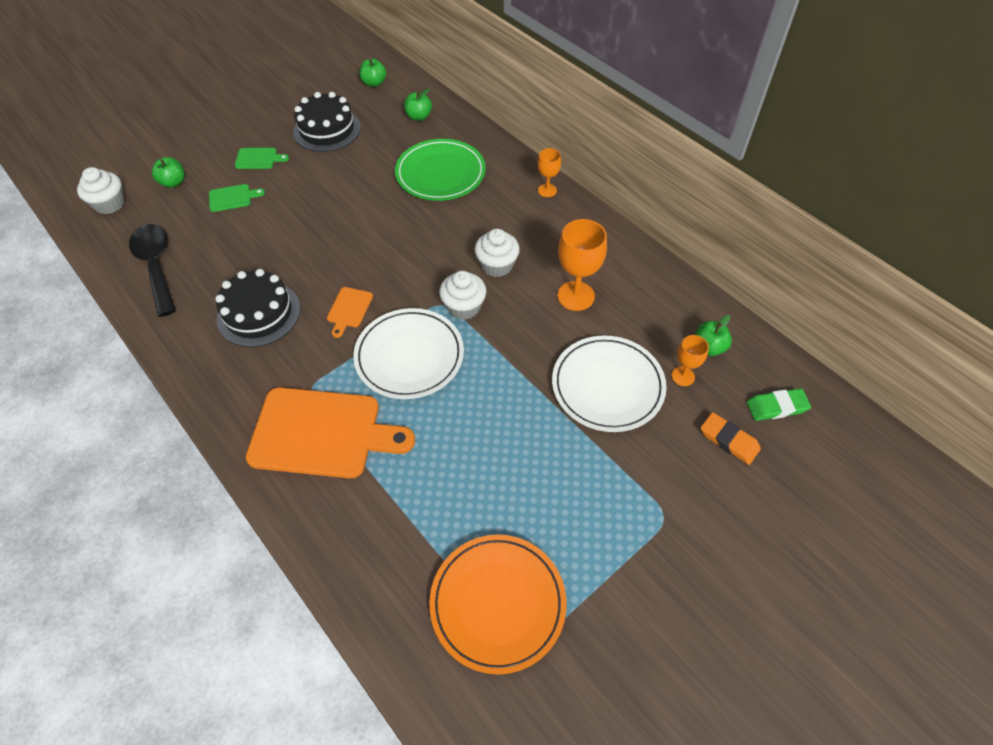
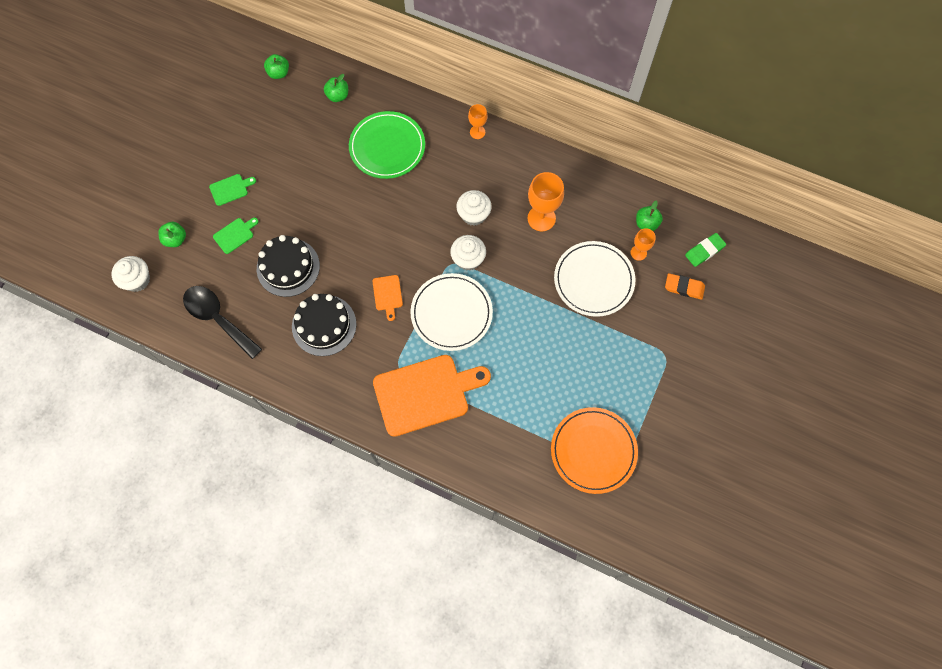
camera: 25 degrees left, 15 degrees up
(327, 130) = (269, 138): black cake -> black cake (288, 267)

